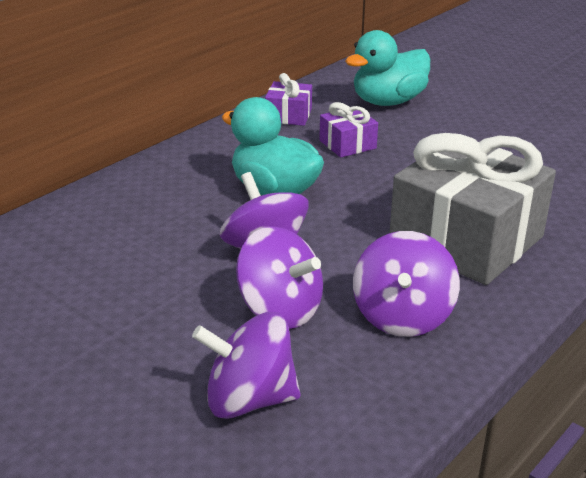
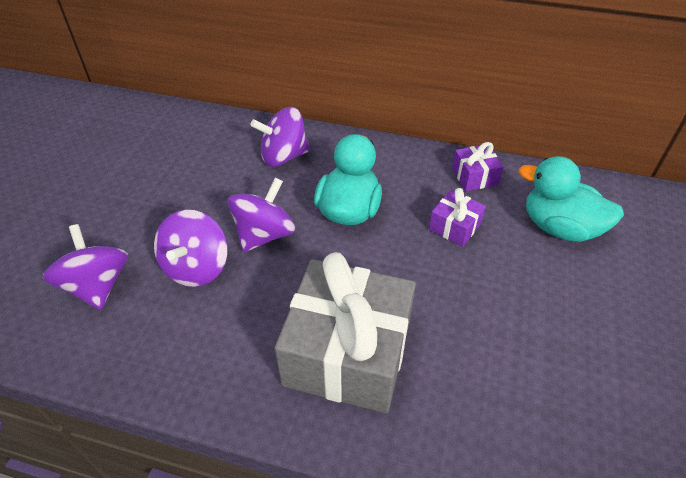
camera: 65 degrees right, 15 degrees up
(402, 316) = (215, 340): purple spinning top -> purple spinning top (283, 156)

